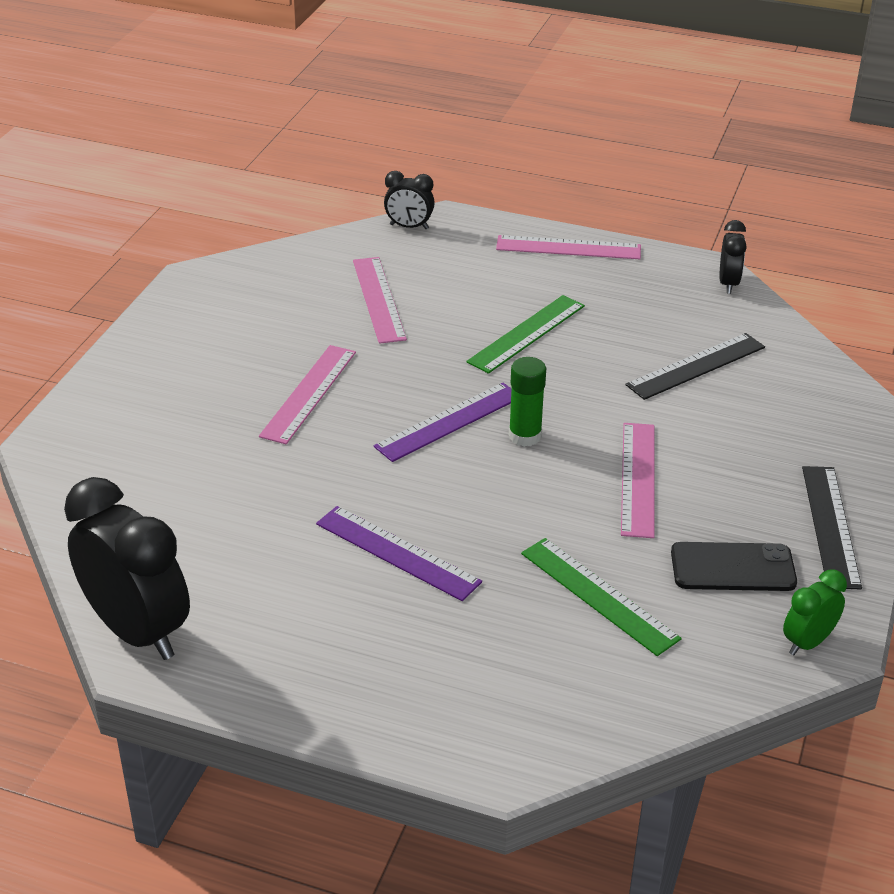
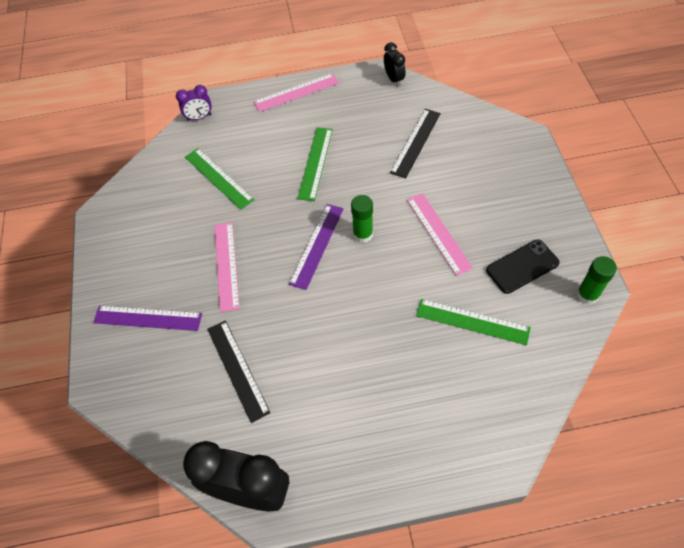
camera: 25 degrees left, 20 degrees up
(378, 299) = (218, 178): pink ruler -> green ruler
(397, 553) = (352, 351): purple ruler -> purple ruler (147, 318)
(409, 227) = (199, 117): black clock -> purple clock
(808, 642) = (587, 295): green clock -> green glue stick
(830, 526) = (547, 214): black ruler -> black ruler (237, 369)

